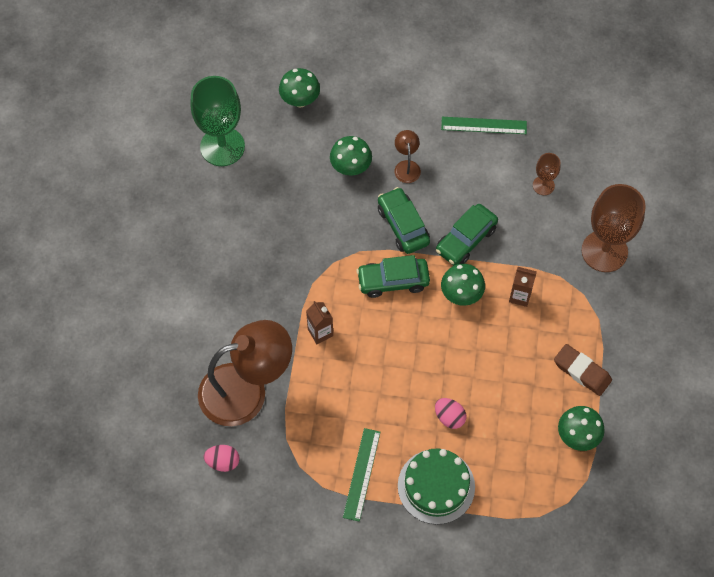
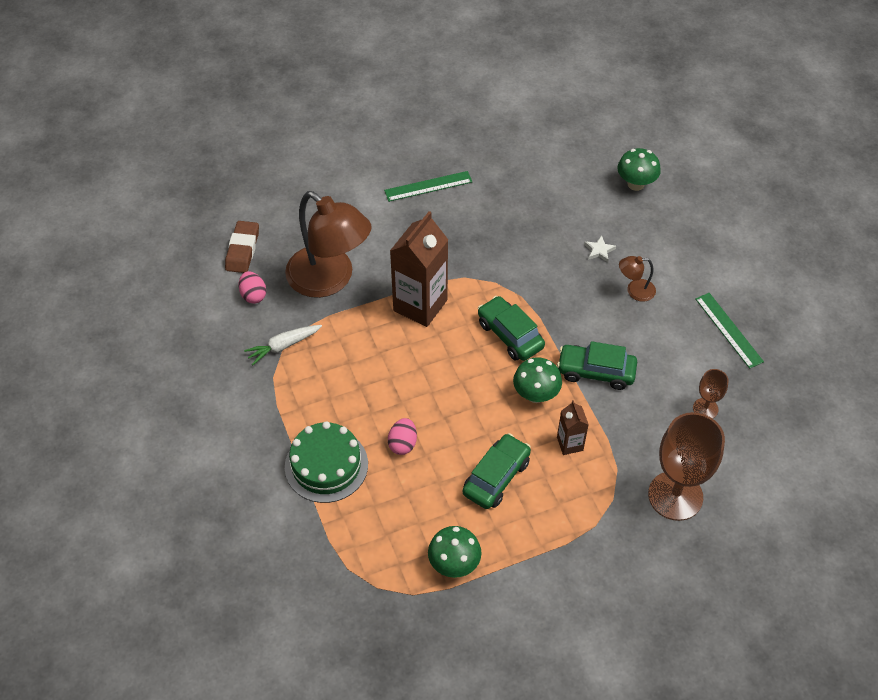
camera: 60 degrees right, 10 degrees down
(222, 146) = (546, 155): green goblet -> none
(295, 463) = (283, 346): none -> white carrot
(320, 332) = (420, 305): brown carton -> brown carton, size x2.02
(351, 167) = (599, 250): green mushroom -> white star
(361, 474) = (303, 401): green ruler -> green ruler (428, 186)
(403, 225) = (572, 316): green car -> green car (496, 477)
(406, 166) = (635, 291): brown lamp -> brown lamp turned 150 degrees counterclockwise
(582, 371) = (527, 536): brown eraser -> brown eraser (242, 250)

